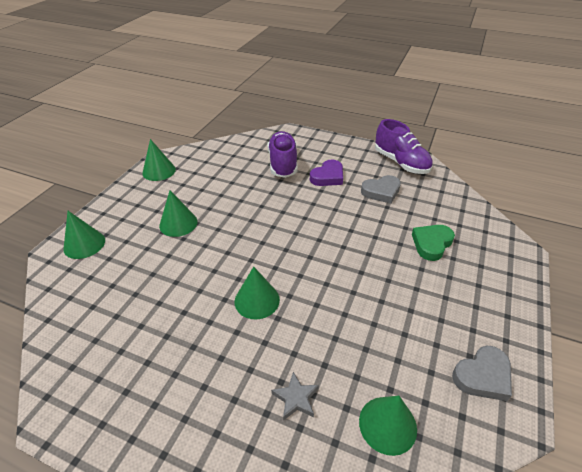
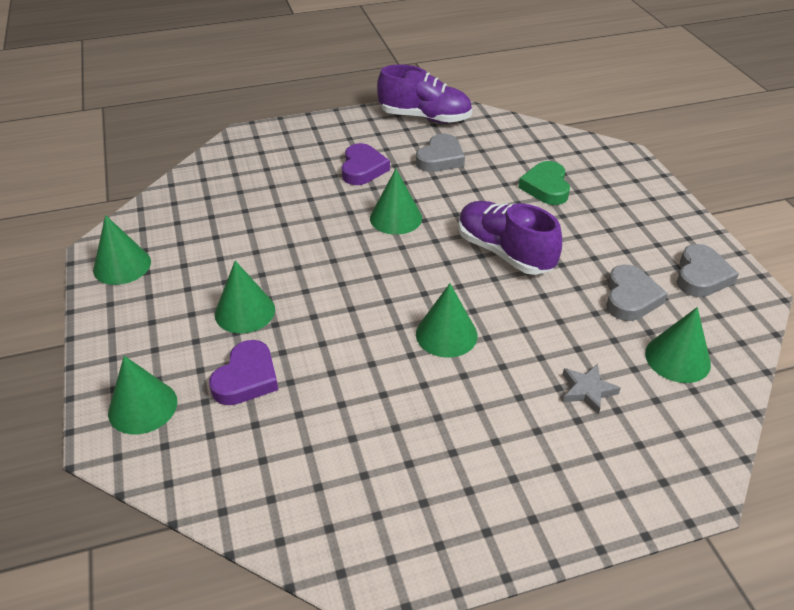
camera: 40 degrees left, 0 degrees up
(137, 259) = (246, 378): none -> purple heart
(283, 163) = (289, 178): purple shoe -> purple shoe (504, 252)
(312, 214) = (396, 218): none -> green cone
(404, 355) = (630, 298): none -> grey heart

